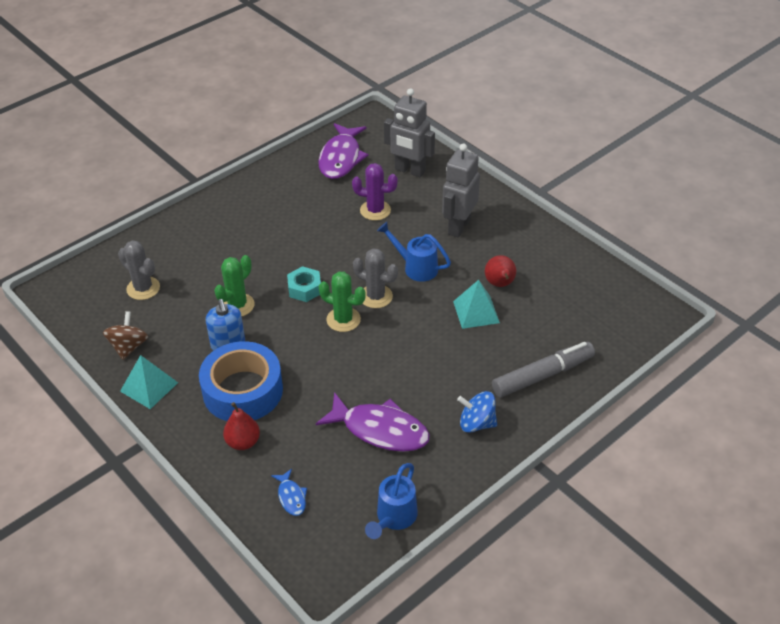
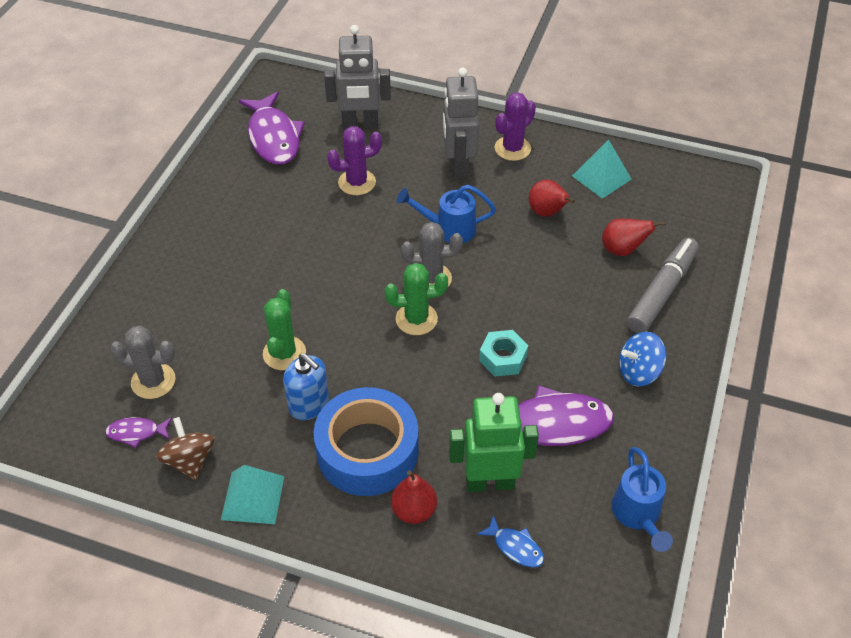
camera: 30 degrees left, 5 degrees up
(110, 316) = (136, 432): none -> purple fish
(304, 289) = (347, 302): turquoise nut -> turquoise nut (503, 358)
(308, 448) = (490, 482): none -> green robot
(476, 312) = (546, 252): turquoise pyramid -> turquoise pyramid (601, 177)
(511, 228) = (512, 148): none -> purple cactus
(537, 333) = (622, 250): none -> red pear

